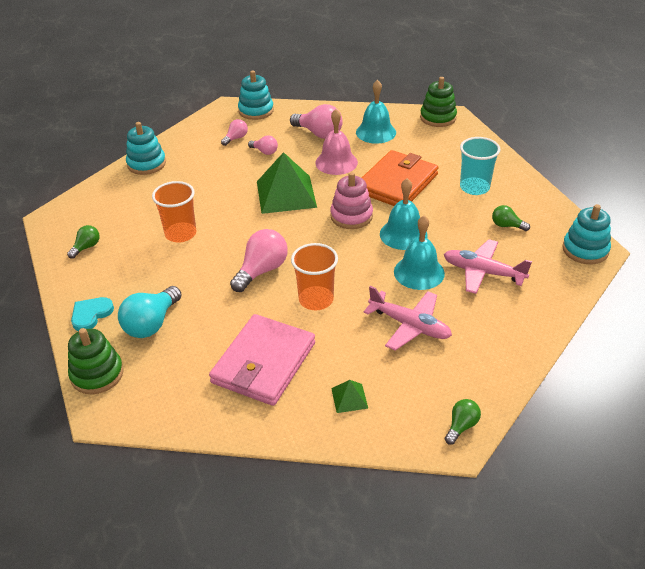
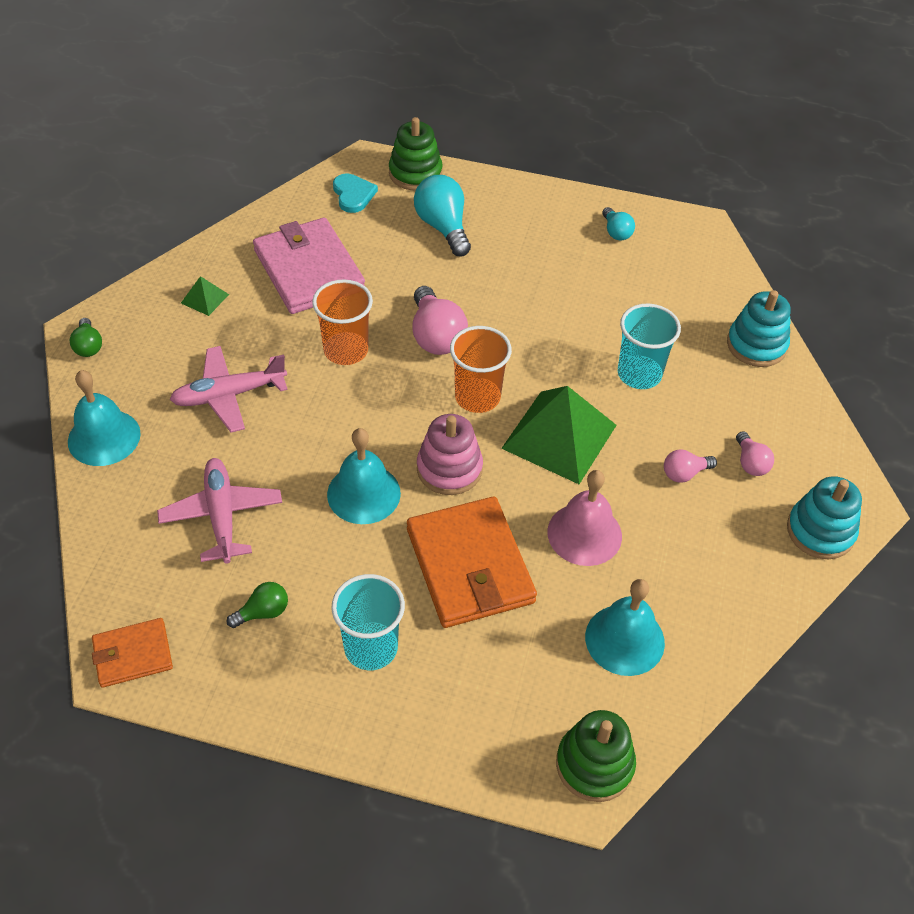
camera: 125 degrees right, 10 degrees up
(86, 247) = (616, 232): green light bulb -> turquoise light bulb
(91, 314) = (500, 197): turquoise heart -> turquoise heart (353, 195)
(180, 234) = (569, 307): orange cup -> orange cup (477, 397)
(210, 189) = (639, 374): none -> turquoise cup
(319, 133) = (682, 565): pink light bulb -> none
(419, 272) = (288, 459): turquoise bell -> turquoise bell (104, 437)
(483, 272) = (222, 515): pink plane -> pink plane turned 75 degrees counterclockwise
(585, 250) = (132, 655): turquoise stacking toy -> orange wallet

